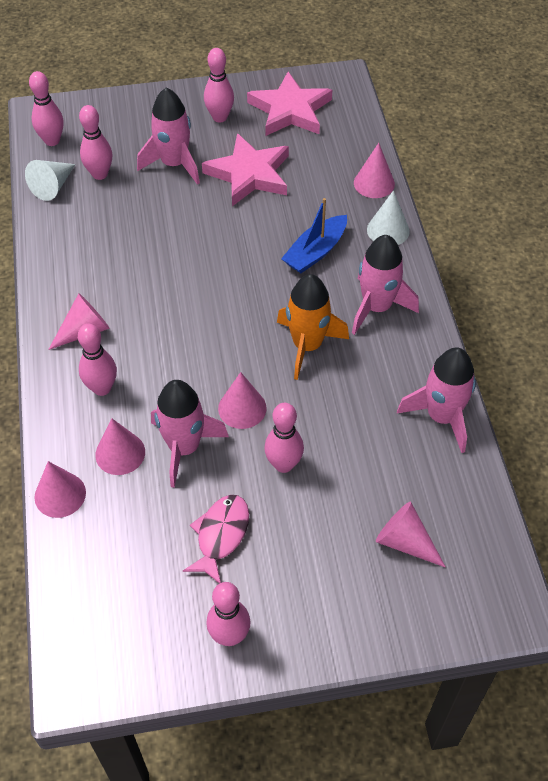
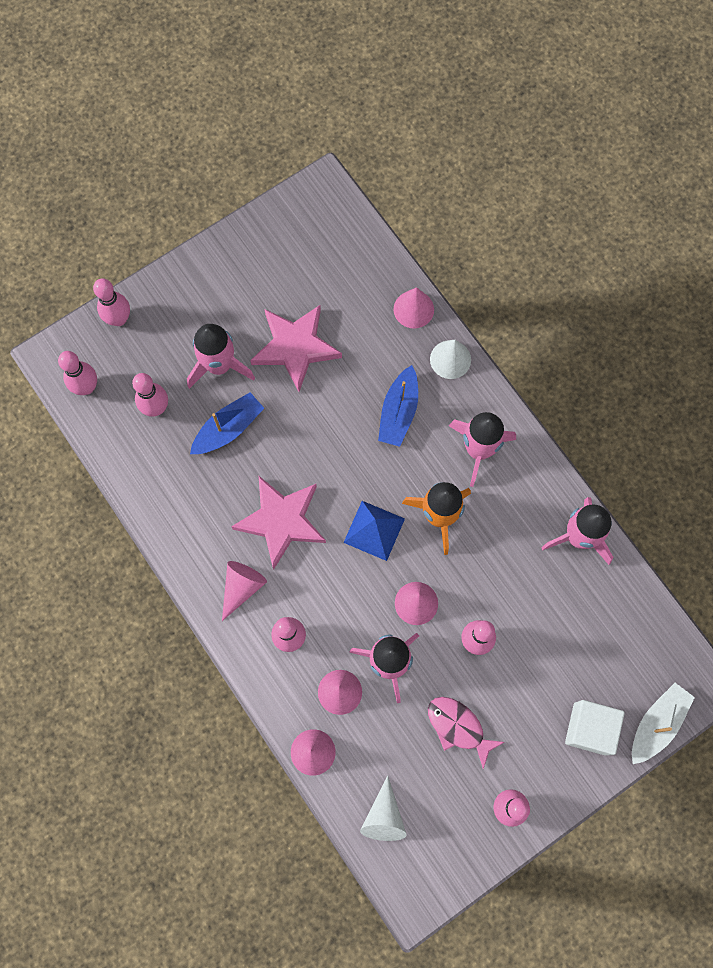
camera: 25 degrees left, 20 degrees up
(53, 186) = (120, 441): white cone -> white cone (384, 816)
(152, 210) = (228, 429): none -> blue boat
(220, 117) = (232, 288): pink bowling pin -> pink bowling pin (119, 319)
(220, 535) = (458, 727): pink fish -> pink fish turned 45 degrees counterclockwise
(237, 333) = (374, 530): none -> blue pyramid
(290, 110) = (294, 251): pink star -> pink star (281, 521)
(363, 598) = (590, 728): none -> white cube
(405, 542) = (600, 666): pink cone -> none
(442, 626) = (657, 724): none -> white boat

